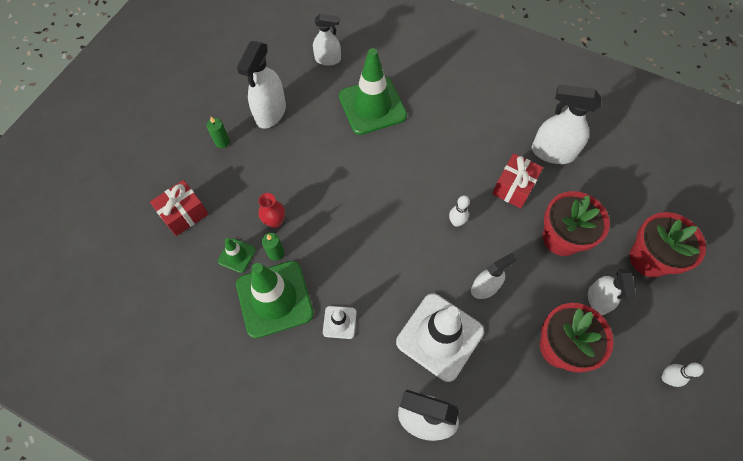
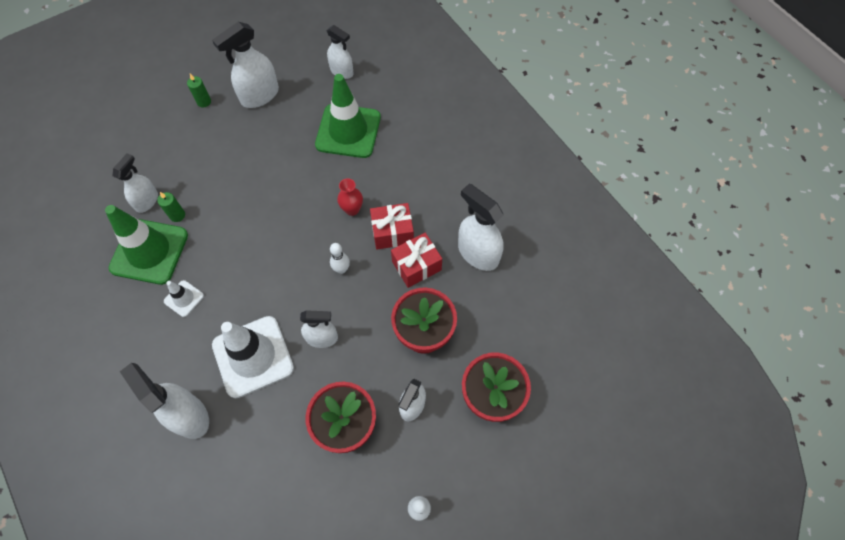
camera: 30 degrees right, 0 degrees up
(184, 214) = (133, 146): red gift -> red gift (392, 232)
(237, 255) = (147, 201): green traffic cone -> white spray bottle
(275, 221) = (196, 189): red vase -> red vase (352, 209)

